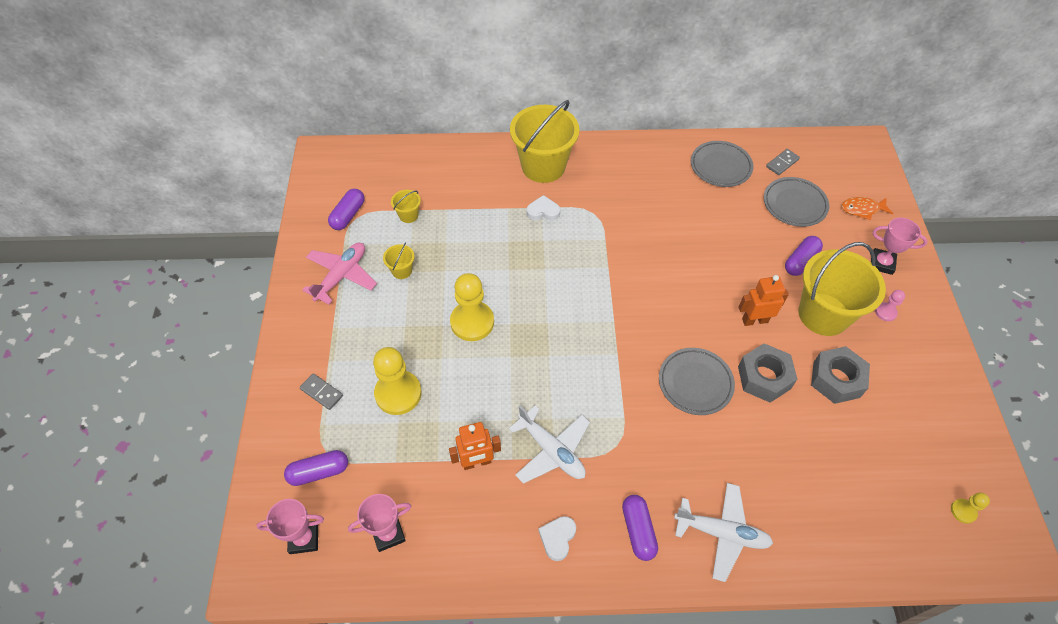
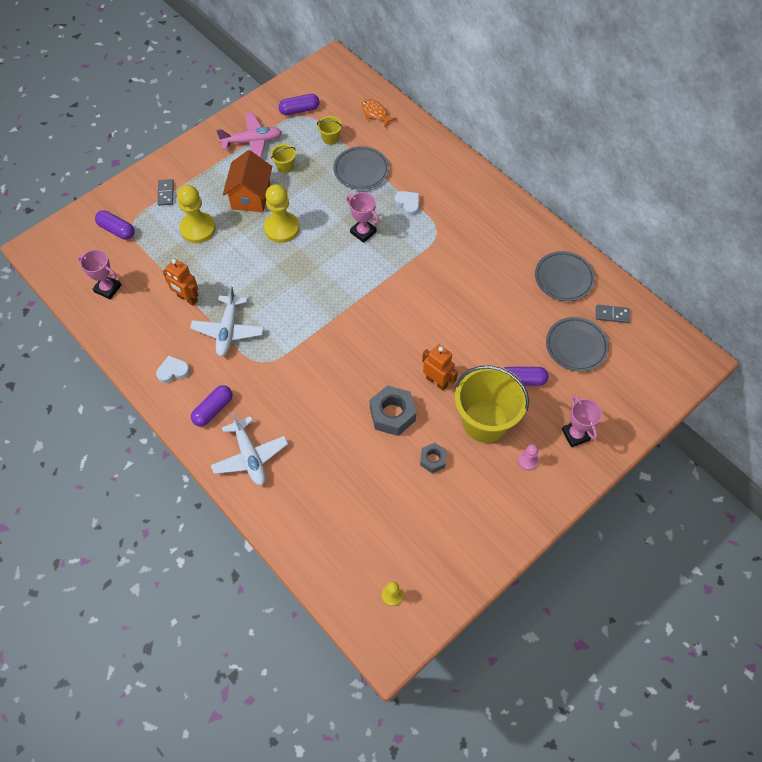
camera: 50 degrees right, 5 degrees up
(304, 538) = (74, 253): pink trophy -> pink trophy (363, 232)
(407, 321) = (251, 196): none -> orange house
(543, 166) = (448, 177): yellow bucket -> none
(695, 383) = (349, 377): grey plate -> grey plate (361, 170)
(836, 379) = (433, 460): grey nut -> grey nut, size x0.58
(862, 209) = (620, 393): orange fish -> orange fish (375, 113)

